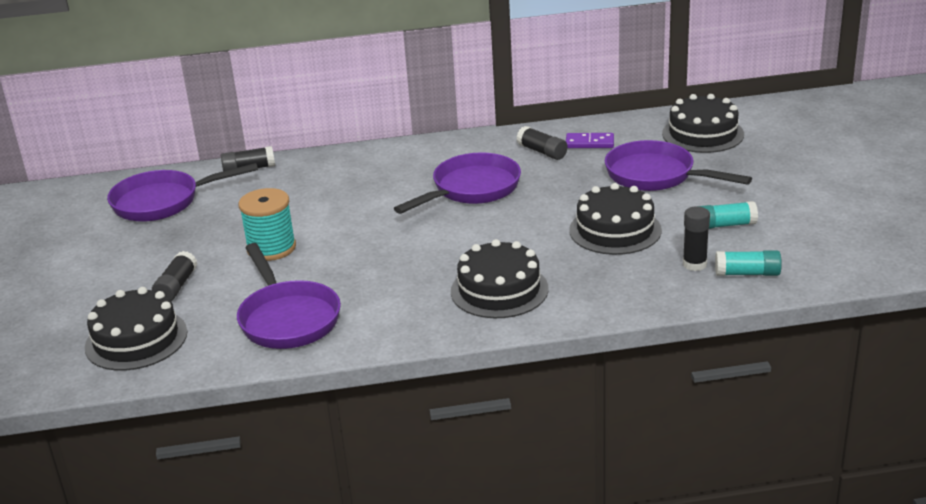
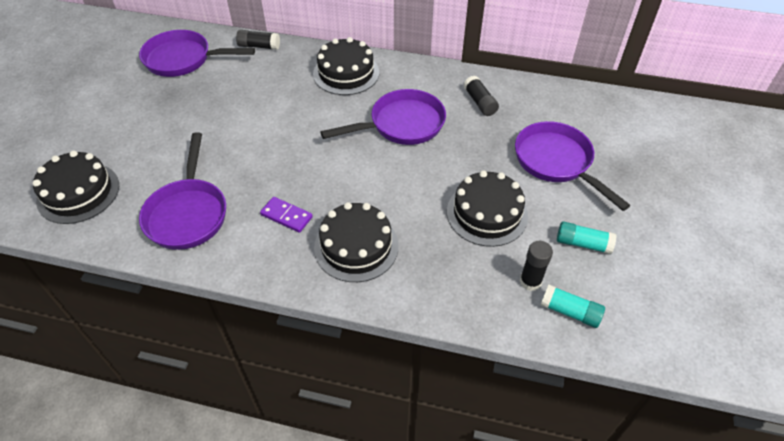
camera: 20 degrees right, 20 degrees up
(176, 286) = (138, 148): black glue stick -> none
(271, 248) = (223, 134): turquoise spool -> none
(589, 143) = (523, 105): purple domino -> purple domino (286, 216)
(703, 134) = (623, 127): black cake -> black cake (346, 73)

